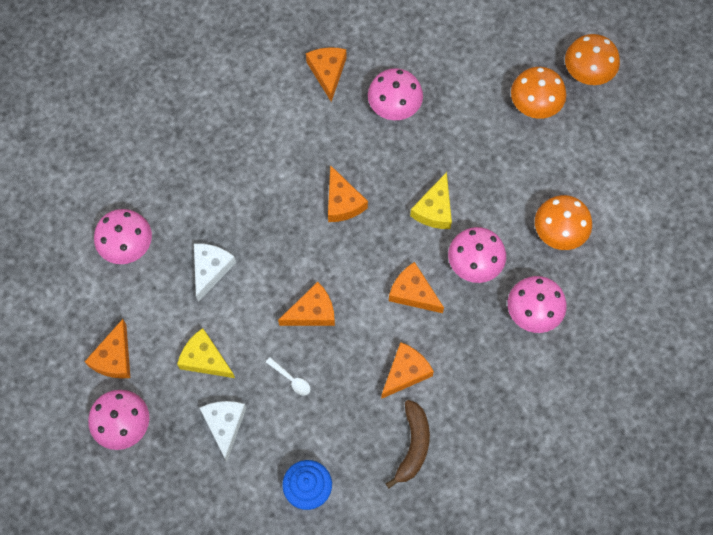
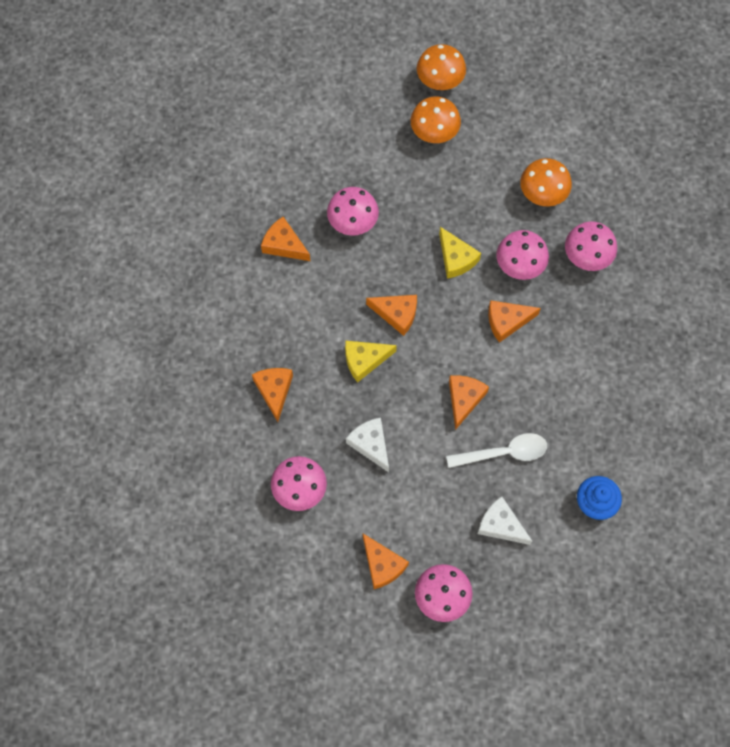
camera: 50 degrees left, 0 degrees up
(205, 359) = (438, 501): yellow cheese -> yellow cheese (364, 360)
(291, 379) = (503, 453): white spoon -> white spoon, size x2.00
(405, 372) = (562, 372): orange cheese -> orange cheese (274, 391)
(413, 445) = (619, 409): brown banana -> none

